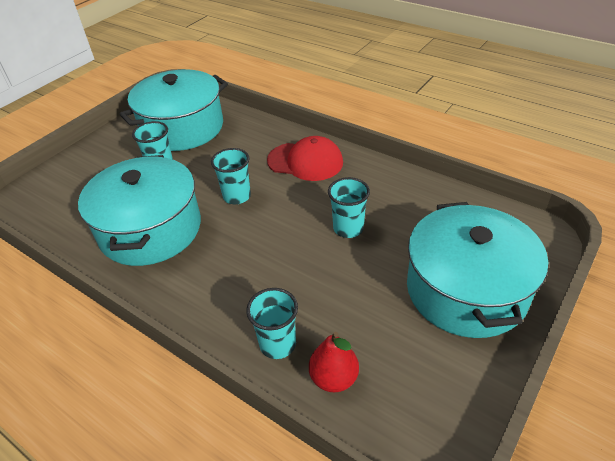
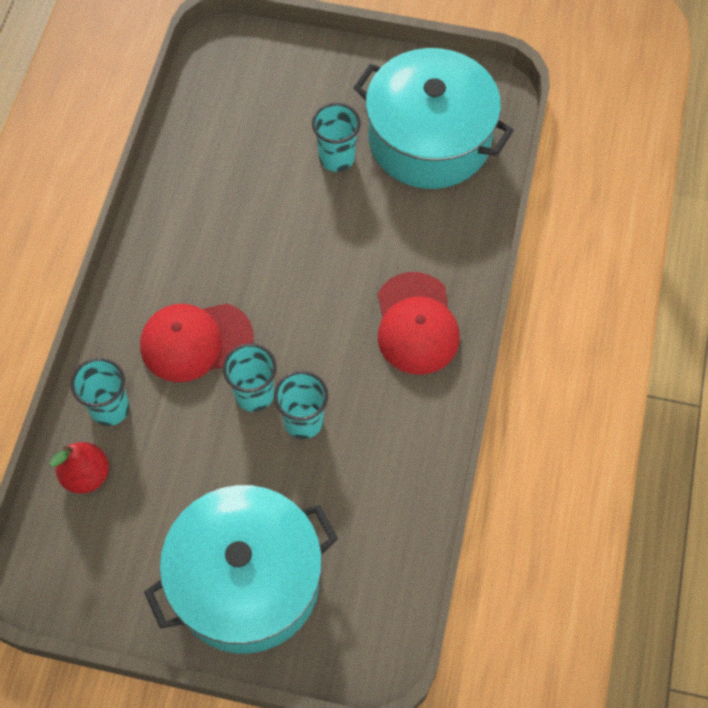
camera: 65 degrees right, 20 degrees up
(150, 229) = (224, 207): turquoise pot -> none
(237, 196) = (315, 271): turquoise cup -> turquoise cup (254, 394)
(250, 272) = (196, 341): none -> red cap

